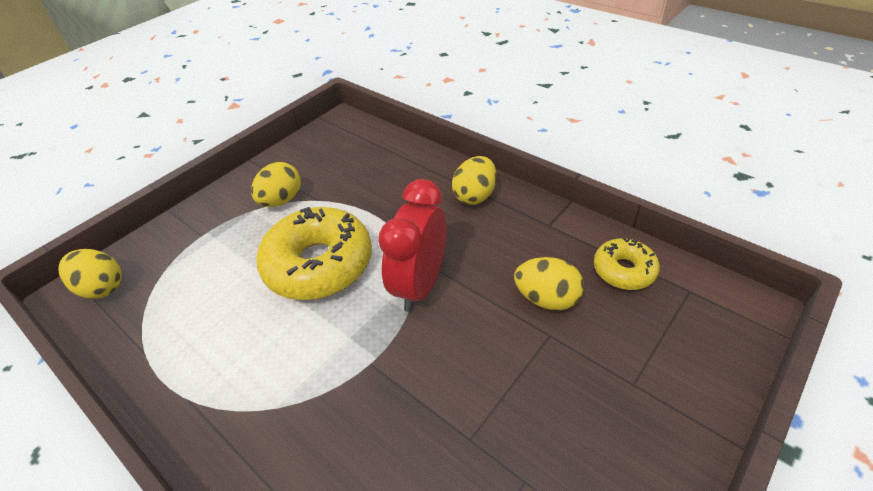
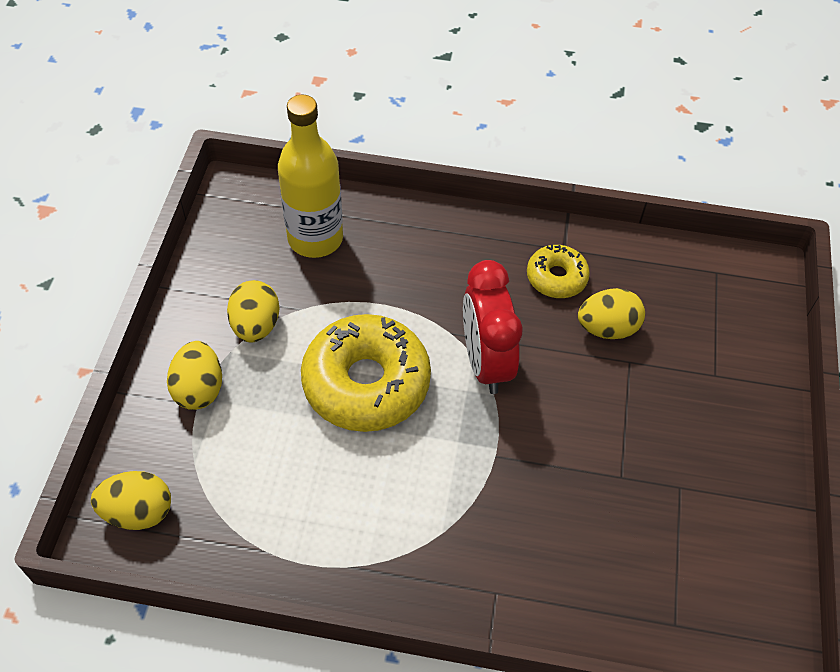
camera: 35 degrees left, 10 degrees up
(366, 161) = (315, 238): none -> yellow bottle
(475, 196) = (470, 241): yellow egg -> yellow egg (199, 389)
(624, 270) = (655, 273): yellow donut -> yellow donut (556, 277)

